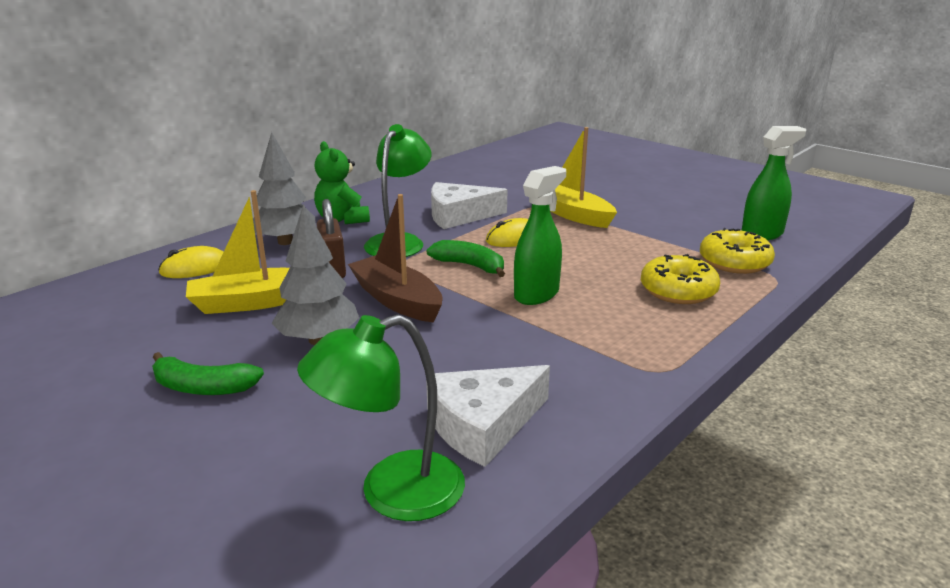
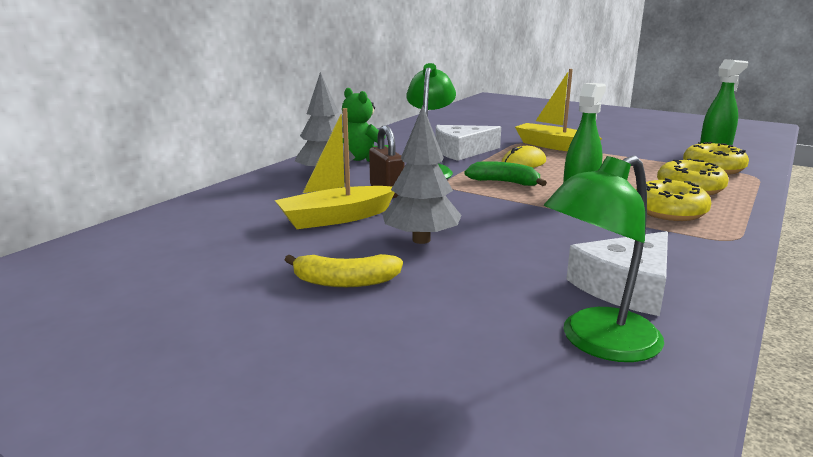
camera: 10 degrees left, 5 degrees down
(195, 268) = (257, 198): yellow mouse -> none
(203, 387) = (345, 282): green banana -> yellow banana
(397, 300) = (464, 208): brown boat -> none
(622, 324) = (669, 212): none -> yellow donut

